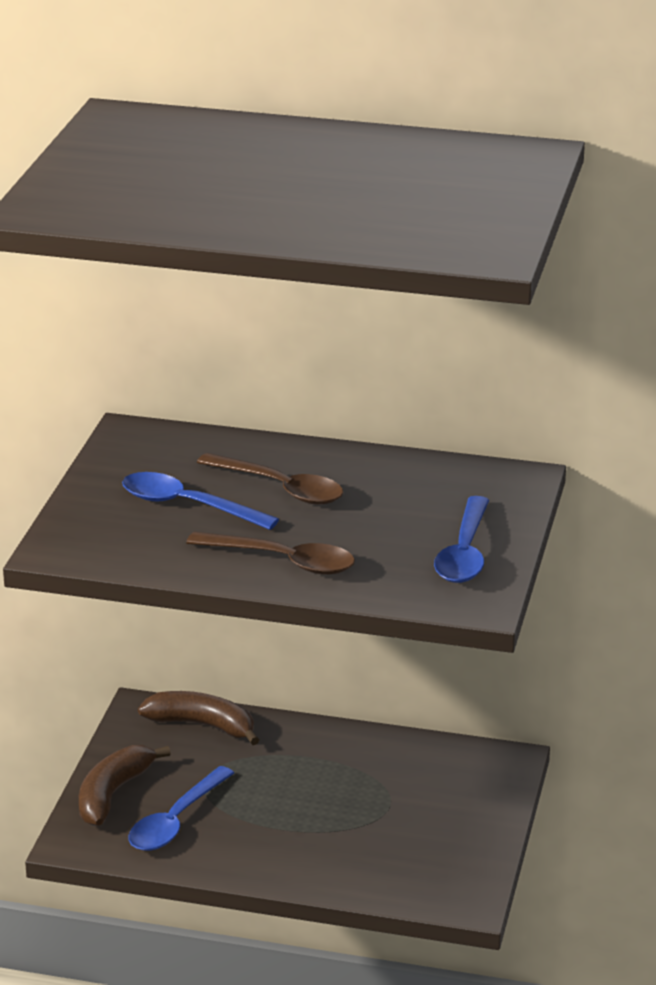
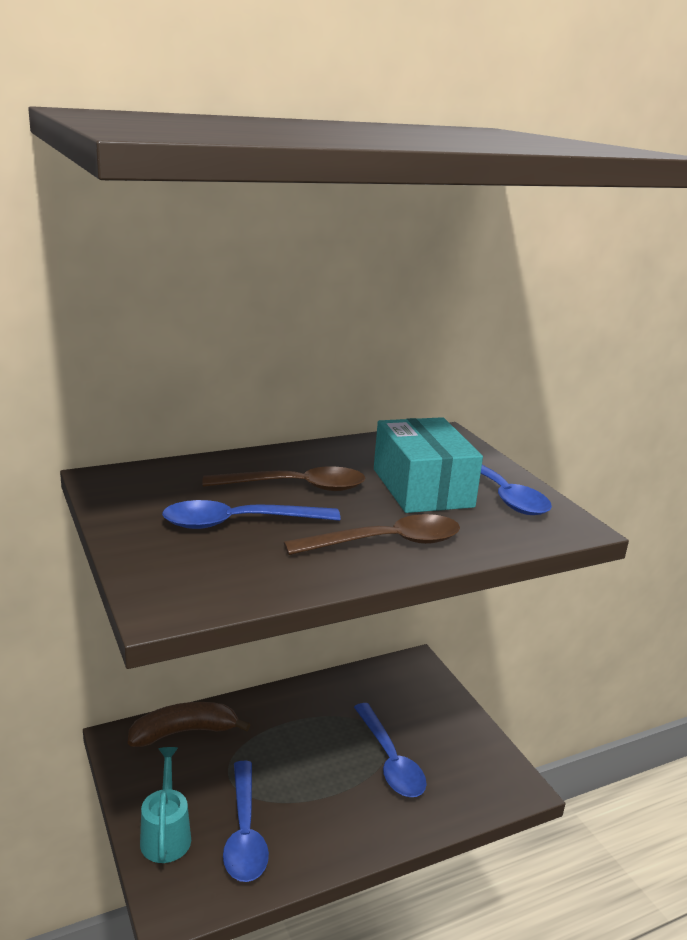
camera: 40 degrees left, 5 degrees down
(113, 794) = (166, 834): brown banana -> turquoise watering can
(368, 827) = (390, 760): none -> blue spoon
(397, 524) = (422, 487): none -> turquoise box

